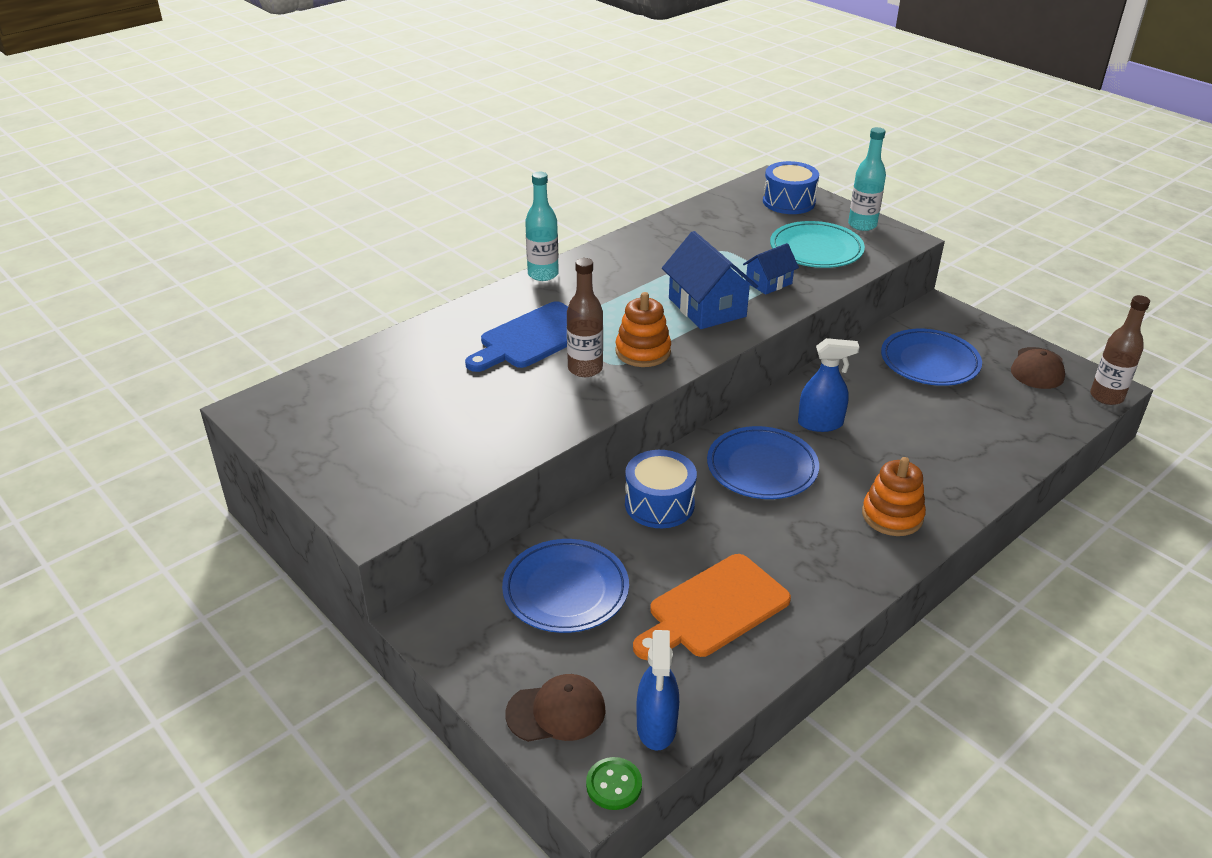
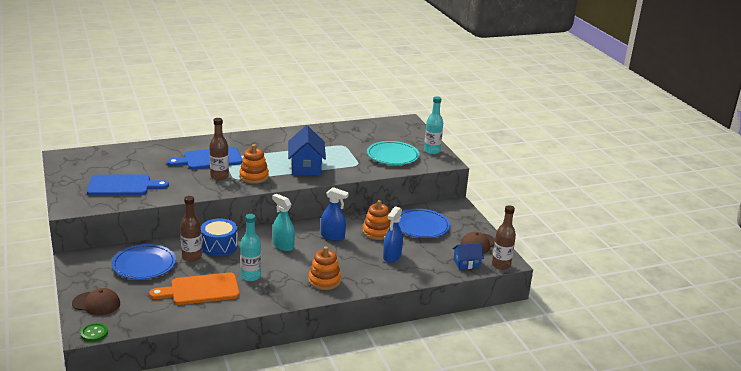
camera: 20 degrees right, 10 degrees down
(431, 441) = (123, 186): none -> blue cutting board
(543, 274) = (243, 135): turquoise bottle -> turquoise bottle (250, 276)
(634, 543) = (192, 257): none -> brown bottle
(656, 727) = (131, 321): blue spray bottle -> blue spray bottle (392, 256)
(762, 467) = (283, 246): blue plate -> turquoise spray bottle
(768, 283) = (349, 164): blue house -> blue house (466, 263)
(788, 202) = (405, 132): blue drum -> none
(877, 393) = (377, 232): none -> orange stacking toy

